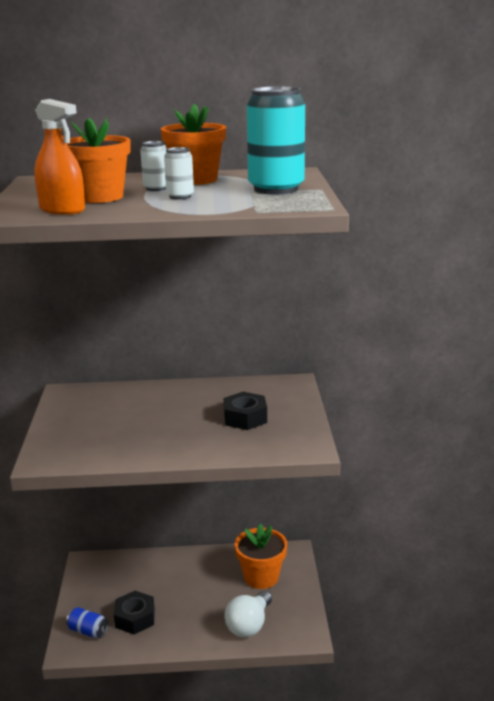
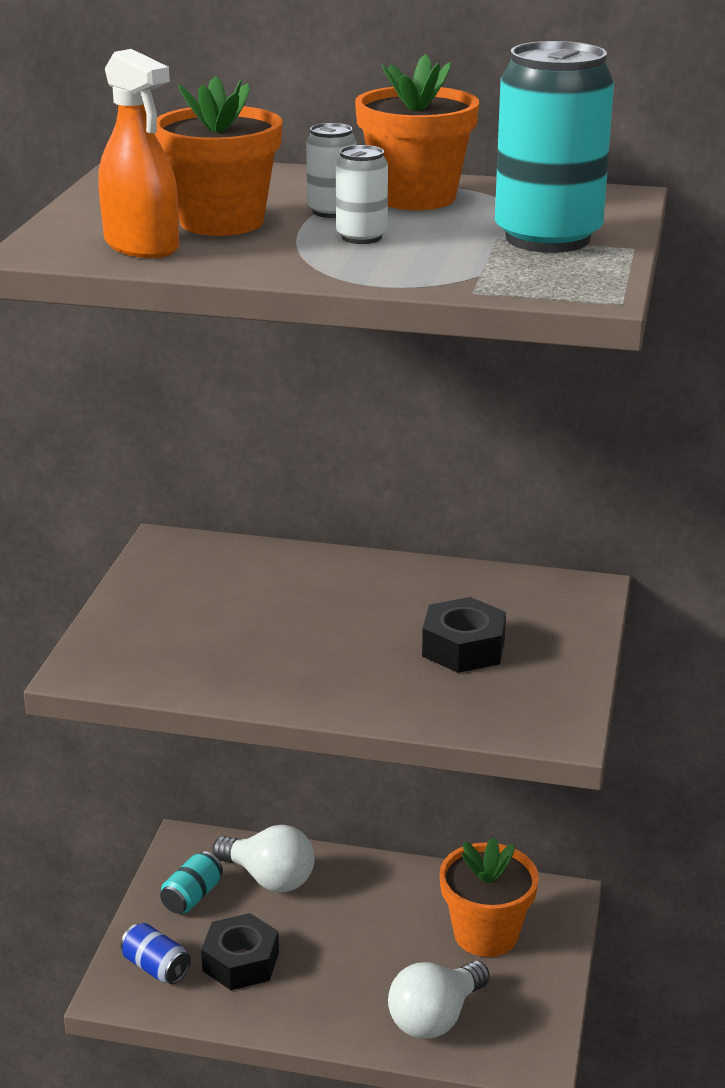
camera: 15 degrees right, 5 degrees up
(97, 589) = (192, 896): none -> turquoise can
(137, 571) = (269, 878): none -> white light bulb

